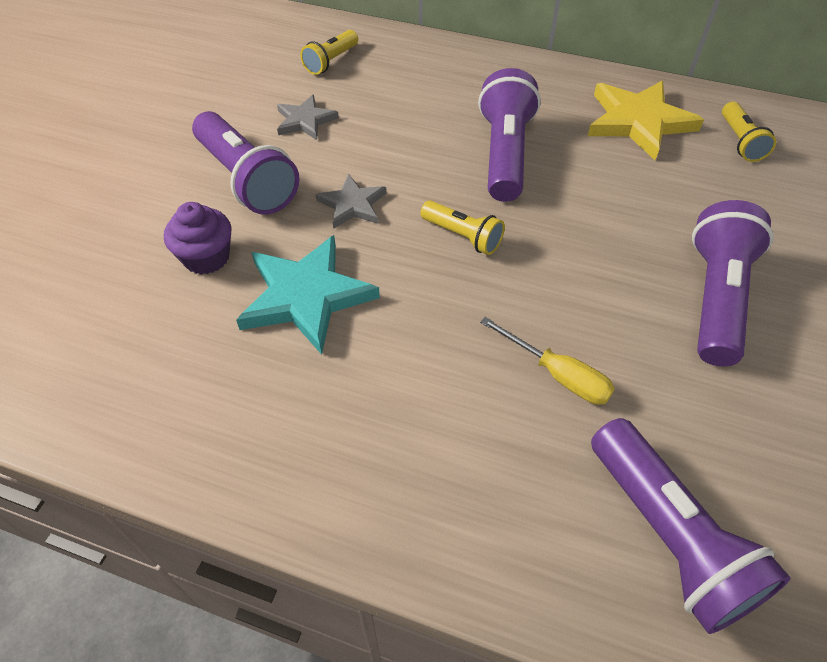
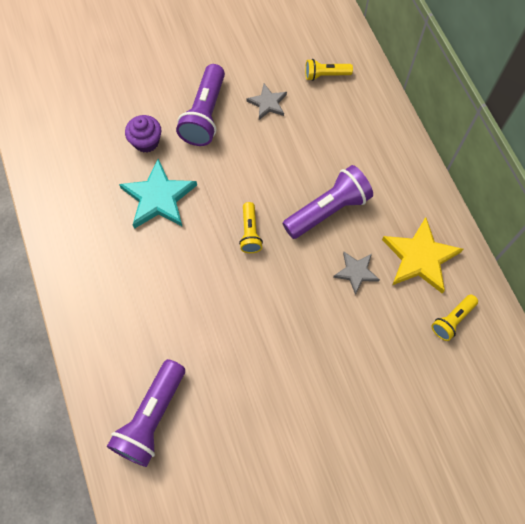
camera: 50 degrees right, 15 degrees up
(352, 205) = (228, 171): grey star -> grey star (356, 272)
(557, 375) = (199, 327): yellow screwdriver -> none
(715, 298) = (307, 370): purple flashlight -> none

